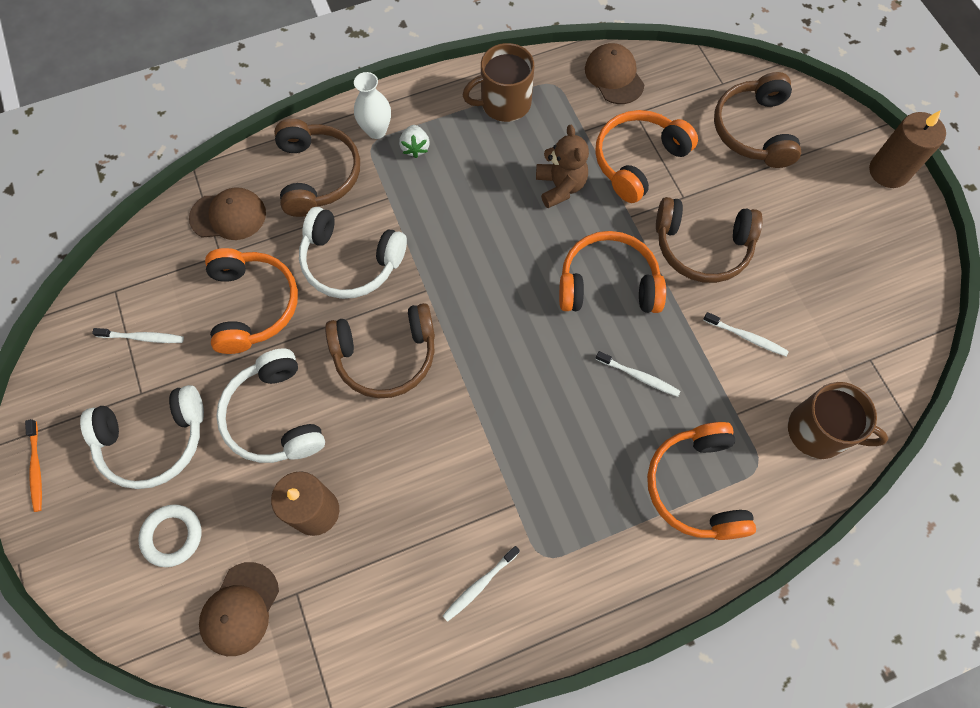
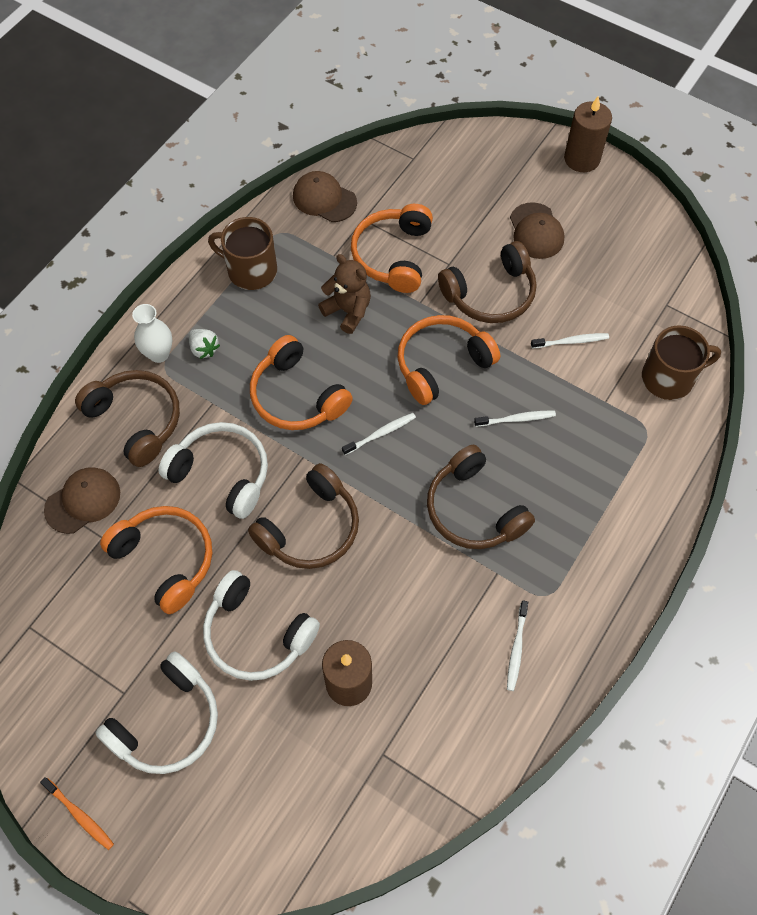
camera: 35 degrees left, 5 degrees down
(143, 337) = (88, 648): white toothbrush -> white toothbrush (381, 433)
(172, 536) = (246, 784): white ring -> none
(240, 609) = (347, 797): brown cap -> brown cap (536, 231)
(350, 262) = (222, 473): white headphones -> white headphones turned 135 degrees counterclockwise
(504, 103) = (251, 270): brown mug -> brown mug turned 75 degrees clockwise
(696, 486) = (615, 472): orange headphones -> orange headphones (296, 396)
(753, 130) = (463, 182): brown headphones -> brown headphones (473, 510)

